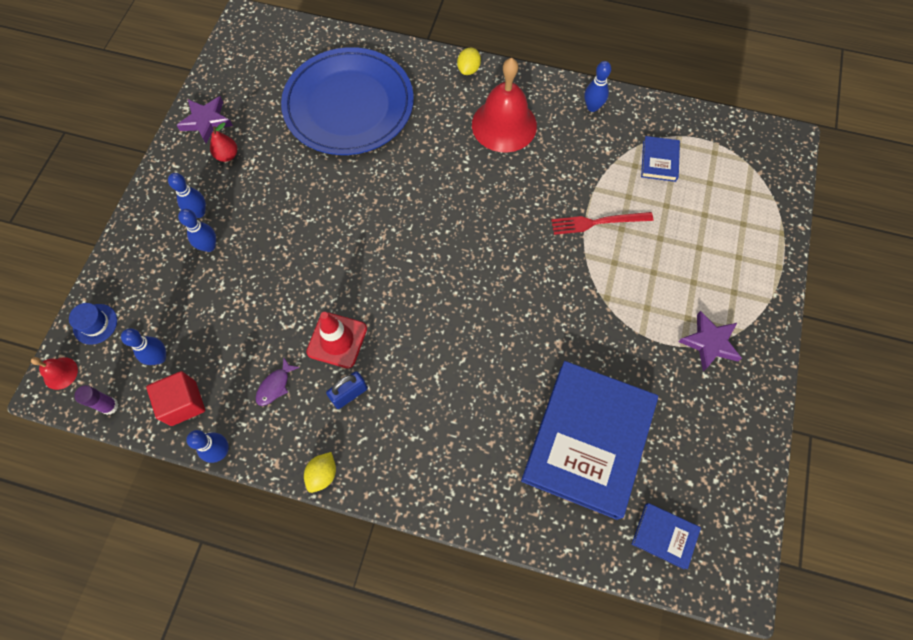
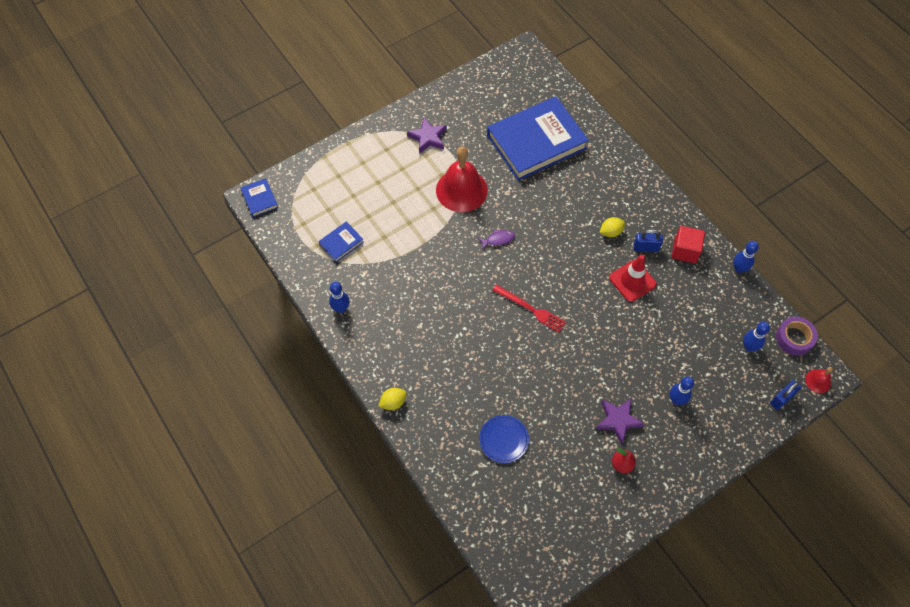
camera: 140 degrees left, 5 degrees down
(95, 324) = (781, 399): blue hat -> blue padlock
(109, 406) = (794, 338): purple glue stick -> purple tape
(183, 403) = (747, 309): red cube -> red cube (685, 251)
(199, 212) = (669, 431): blue bowling pin -> none
(206, 121) = (619, 508): purple star -> purple star (618, 420)
(275, 386) = (686, 281): purple fish -> purple fish (498, 239)
(323, 474) = (688, 220): yellow lemon -> yellow lemon (610, 232)
(349, 105) = (504, 439): blue plate -> blue plate, size x0.41
(504, 125) = (411, 340): red bell -> red bell (461, 190)
(597, 222) = (418, 236): red fork -> red fork (531, 309)
(664, 536) = (538, 86): blue book -> blue book (260, 199)

